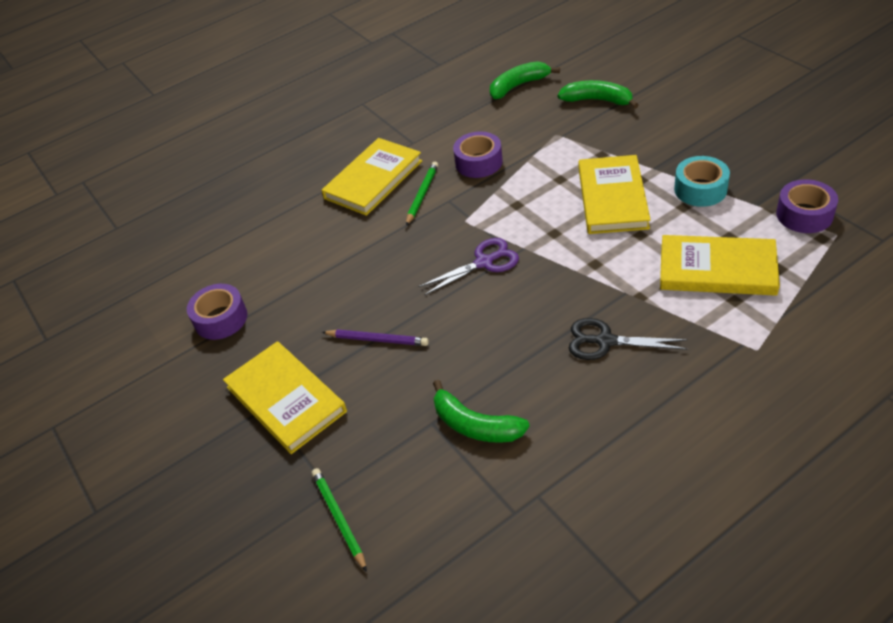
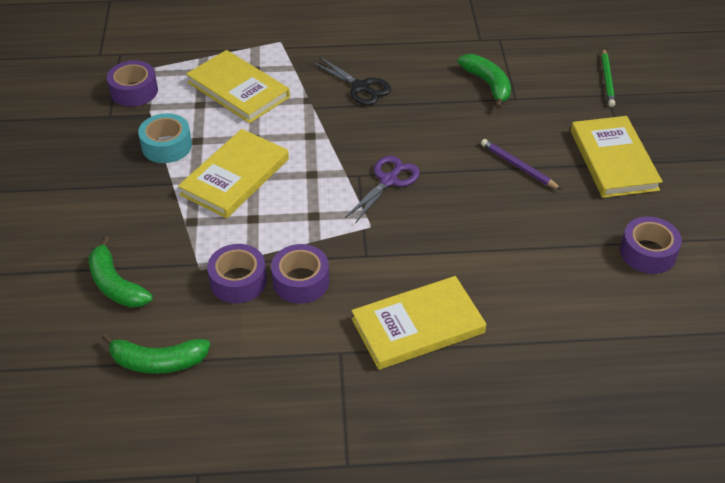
camera: 155 degrees left, 0 degrees up
(422, 194) = (384, 277): green pencil -> none
(484, 262) = (388, 180): purple scissors -> purple scissors turned 120 degrees clockwise
(521, 141) = (238, 281): none -> purple tape

